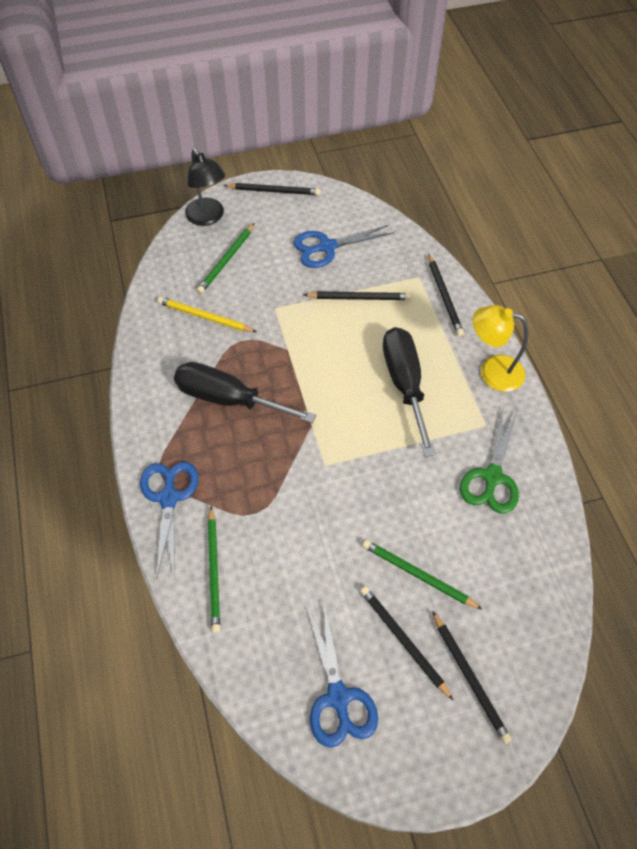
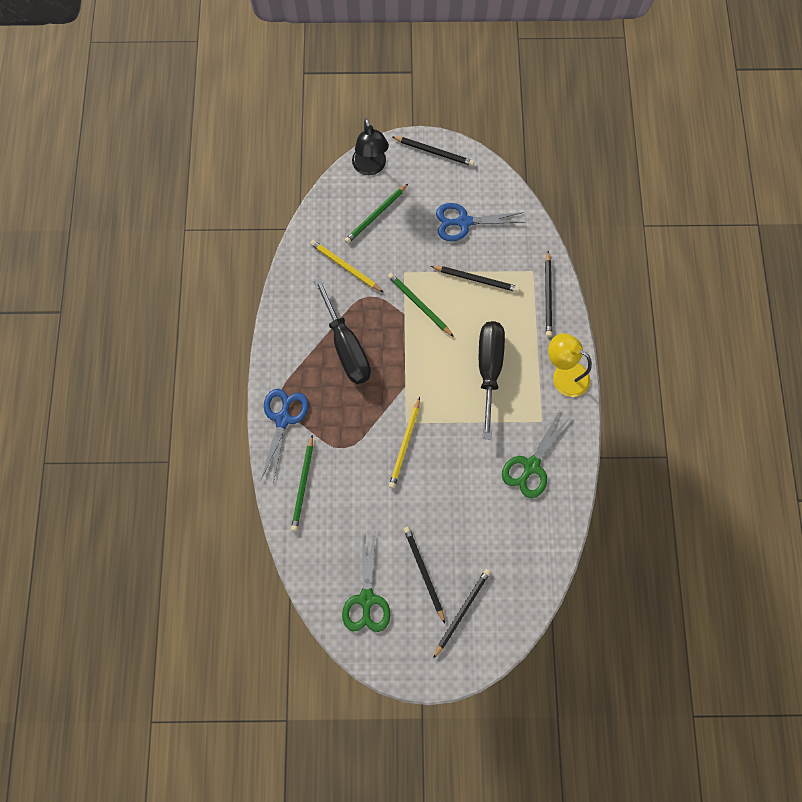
camera: 15 degrees right, 15 degrees up
(228, 399) = (346, 347): black screwdriver -> black screwdriver turned 150 degrees counterclockwise
(331, 490) = (405, 444): none -> yellow pencil
(338, 697) = (366, 599): blue scissors -> green scissors
(418, 575) = (449, 527): green pencil -> green pencil (419, 304)
(470, 678) = (462, 611): black pencil -> black pencil turned 135 degrees counterclockwise

